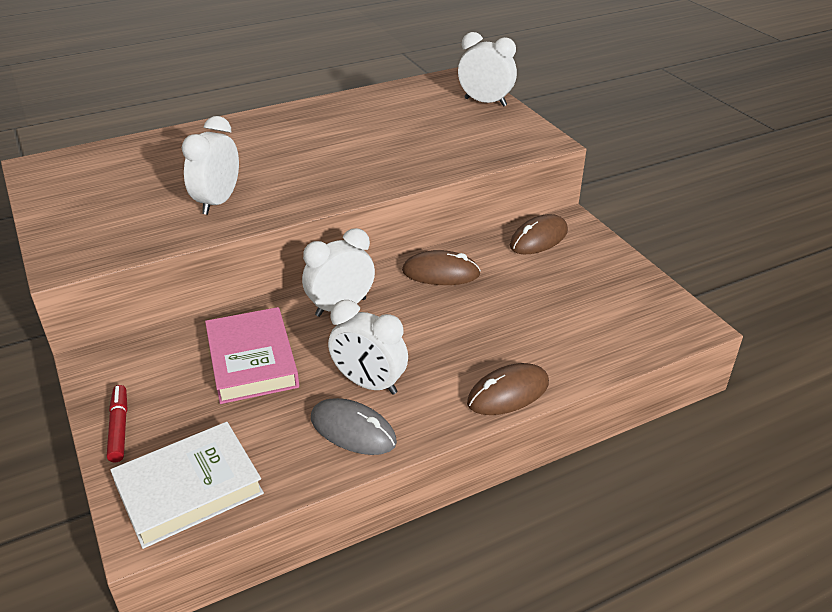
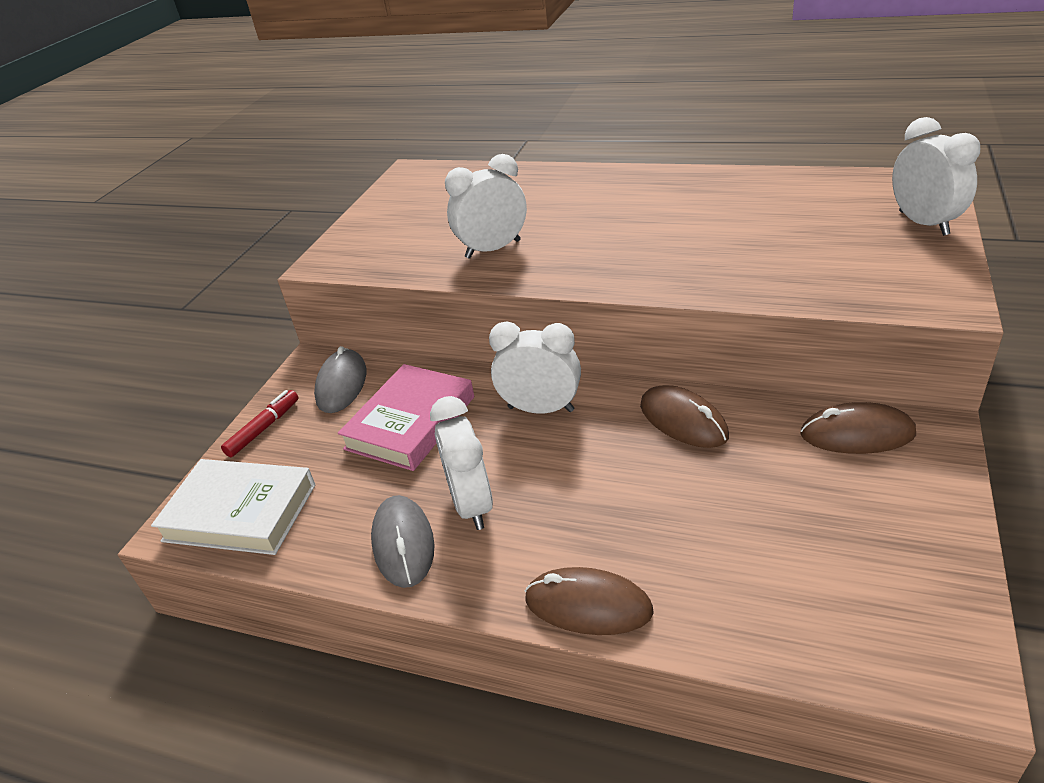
camera: 50 degrees right, 0 degrees up
(149, 364) = (341, 384): none -> grey mouse

